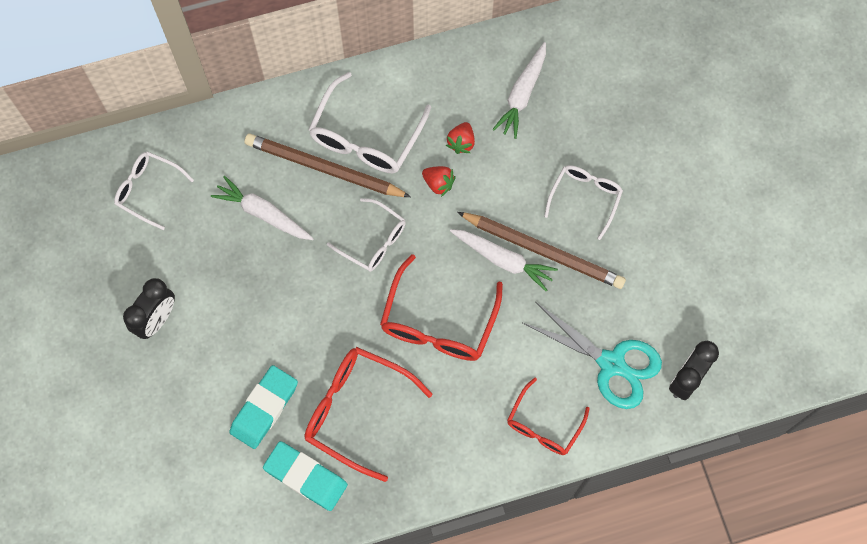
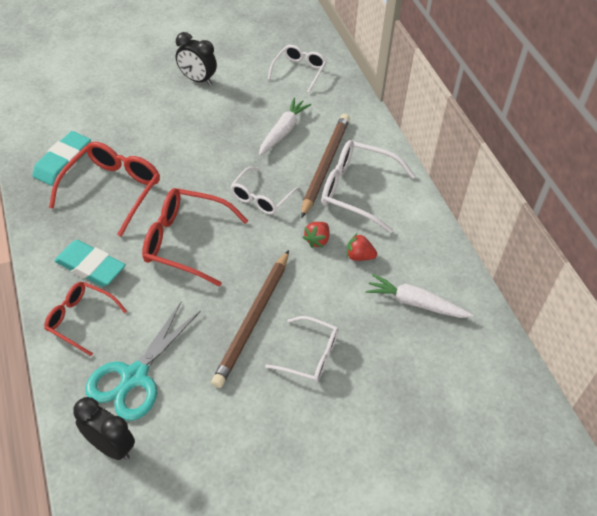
camera: 85 degrees right, 20 degrees down
(264, 408) = (122, 137): turquoise eraser -> turquoise eraser (90, 266)
(503, 260) = (244, 288): white carrot -> none

